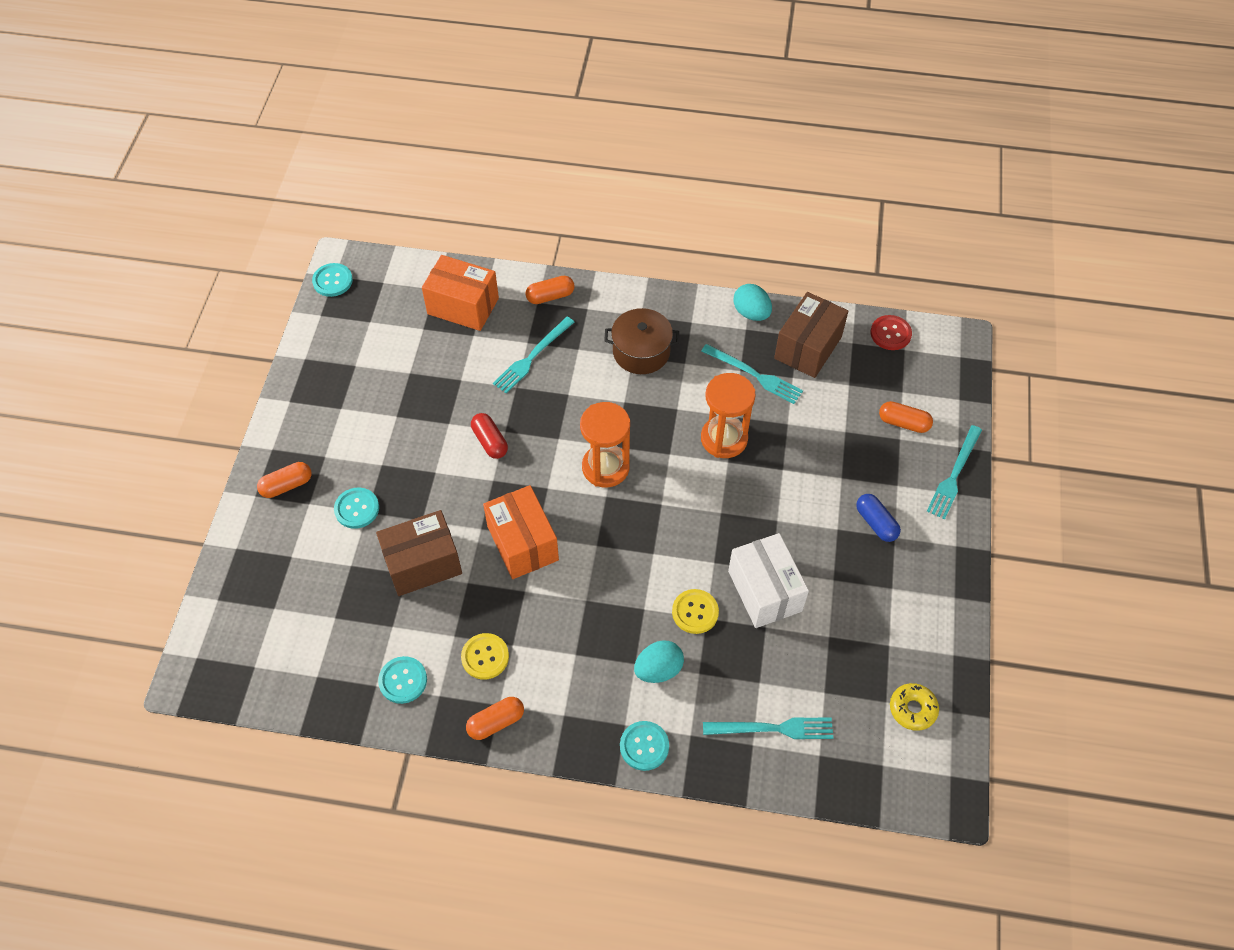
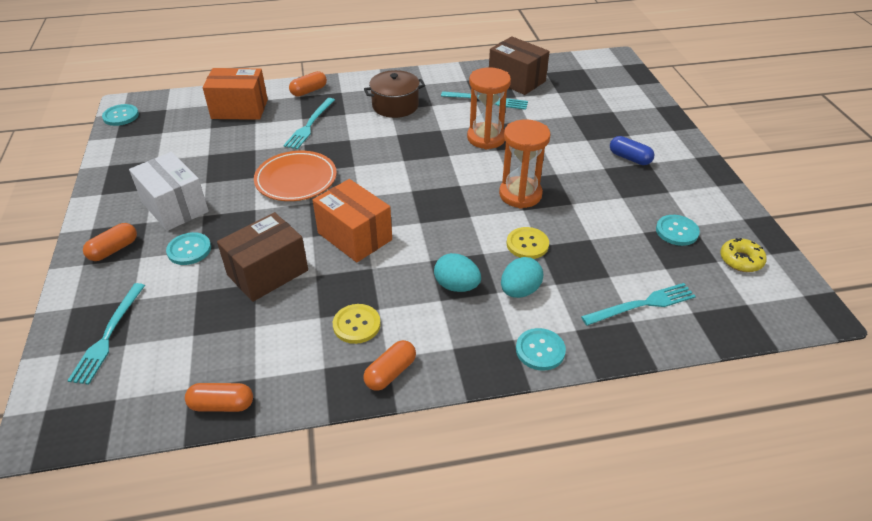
camera: 20 degrees left, 15 degrees down
(403, 680) = (282, 366): turquoise button -> turquoise button (677, 231)
(490, 441) = (296, 180): red capsule -> orange plate
(605, 467) = (402, 174): orange hourglass -> orange hourglass (520, 194)
(751, 313) = (465, 71): turquoise egg -> turquoise egg (456, 286)
(765, 591) = (574, 217): white box -> white box (175, 207)
(808, 348) = (516, 80): brown box -> brown box turned 60 degrees counterclockwise
(890, 333) = (568, 63): red button -> none
(903, 423) = (609, 103): orange capsule -> orange capsule (222, 405)
(954, 475) = (664, 121): turquoise fork -> turquoise fork (108, 336)

